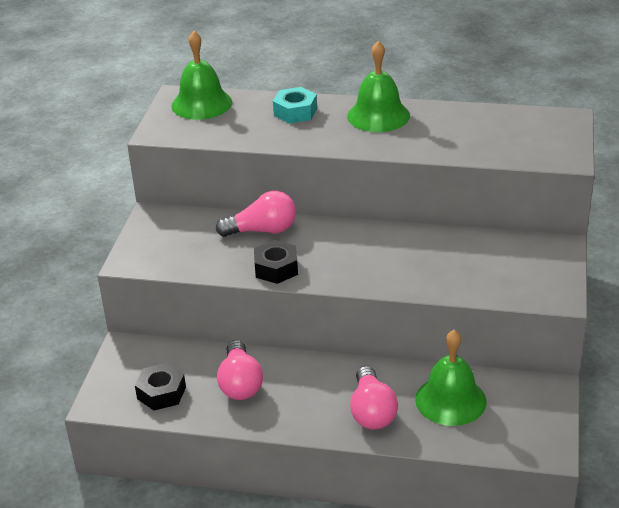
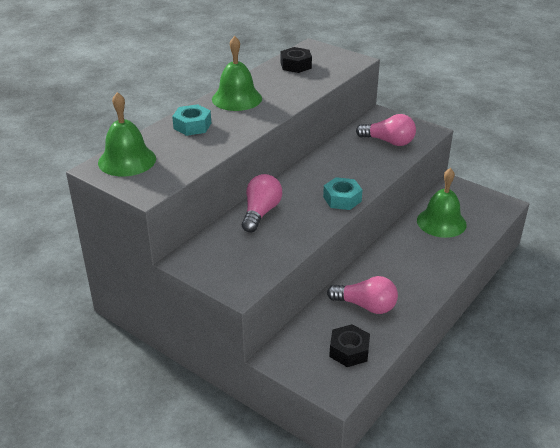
camera: 65 degrees left, 0 degrees up
(276, 268) = (314, 220): black nut -> black nut (296, 65)
(332, 274) = (342, 199): none -> turquoise nut
(372, 411) = (433, 256): pink light bulb -> pink light bulb (388, 141)

